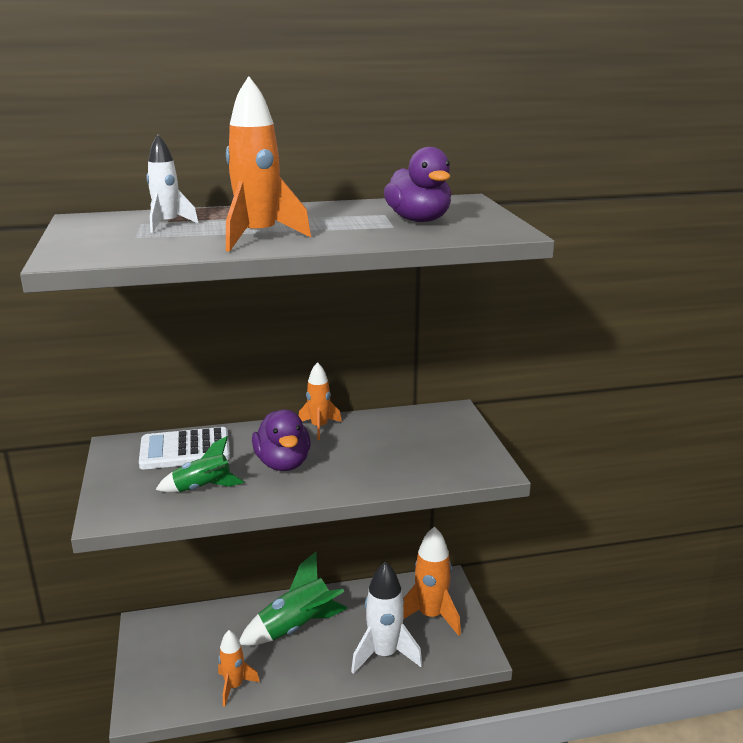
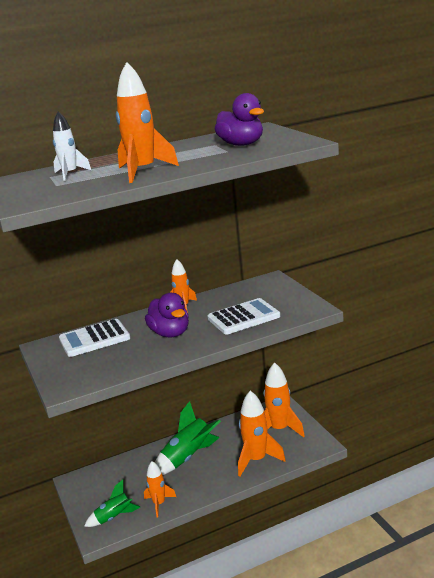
camera: 10 degrees left, 0 degrees up
(203, 488) = (122, 359): green rocket -> green rocket (114, 517)
(384, 654) = (256, 460): white rocket -> orange rocket
(390, 461) = (243, 317): none -> white calculator

